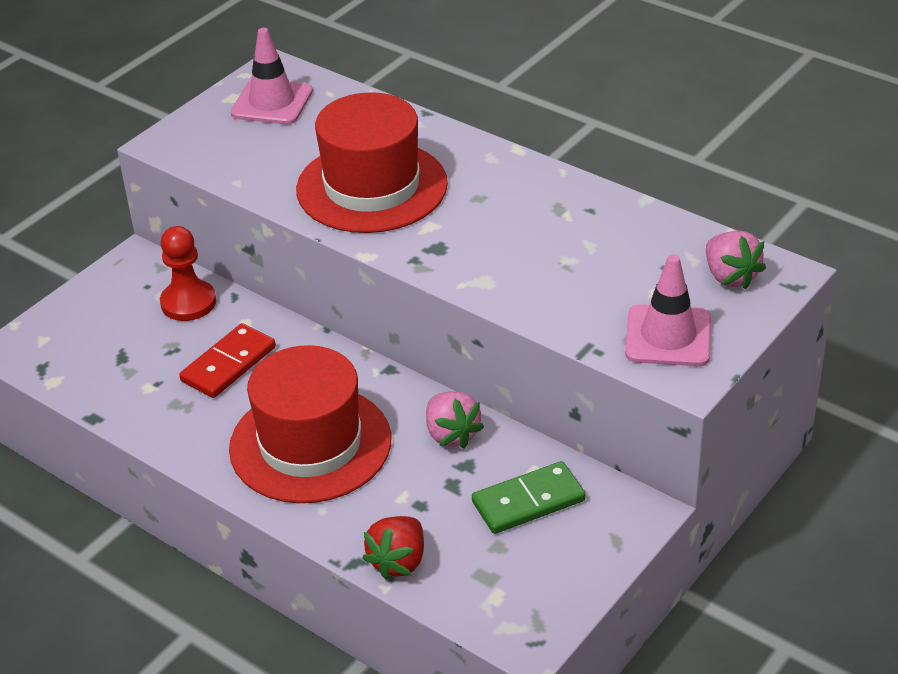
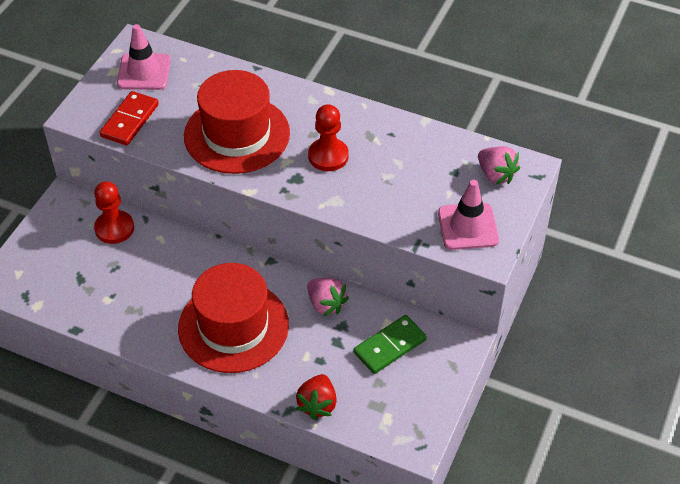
camera: 15 degrees left, 10 degrees up
(228, 364) = (158, 273): red domino -> red domino (129, 120)
(491, 226) = (328, 156): none -> red pawn

